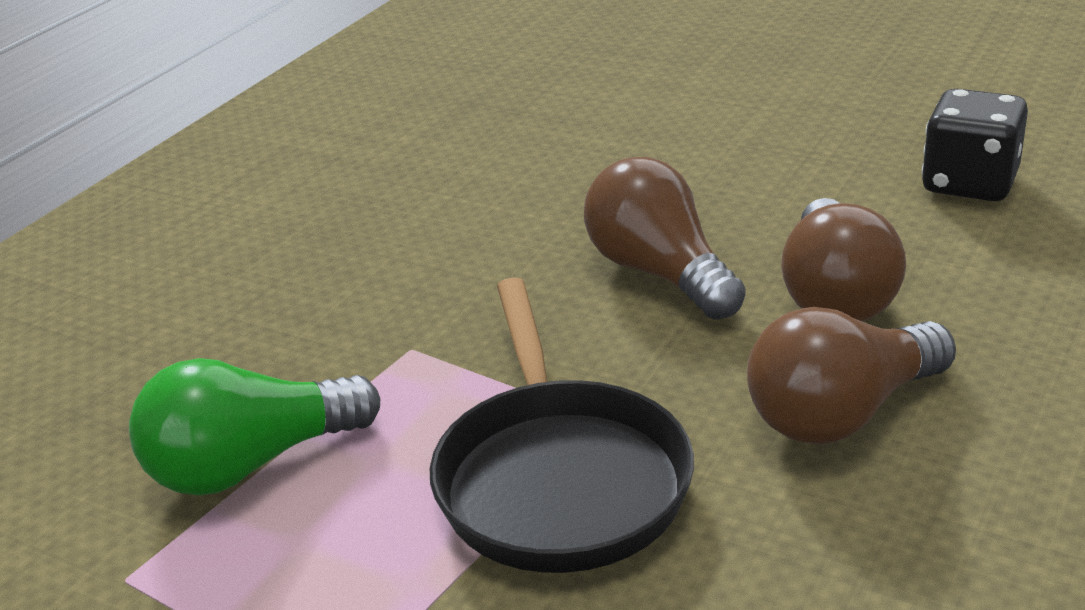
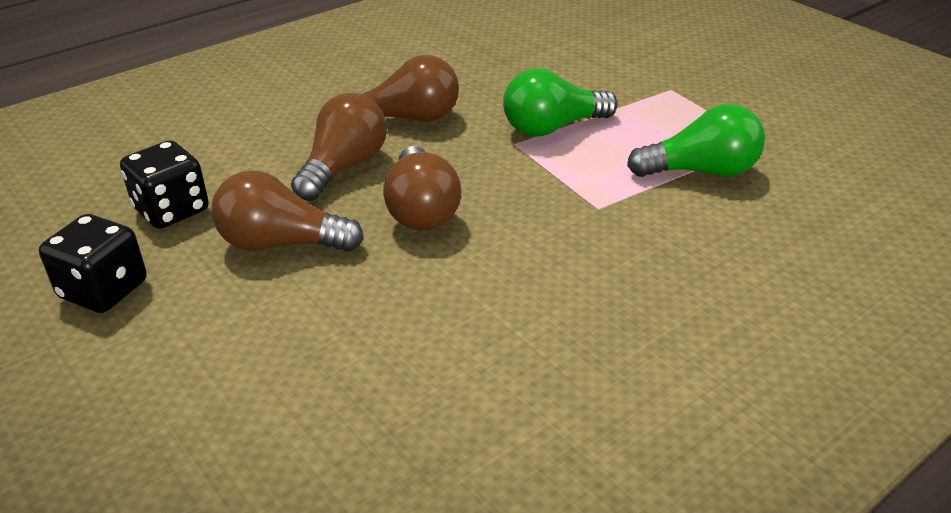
camera: 160 degrees left, 5 degrees up
(559, 478) = (552, 128): black pan -> green light bulb
(786, 191) = (281, 243): none -> brown light bulb
(901, 111) = (104, 290): none -> black dice

